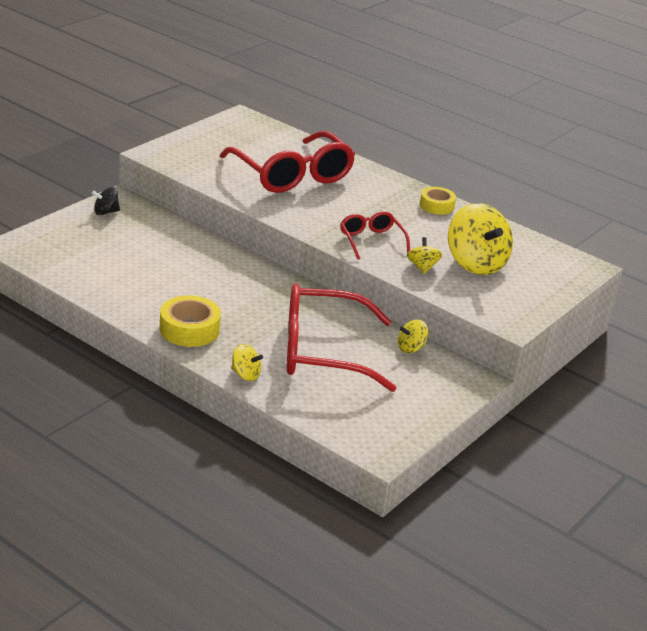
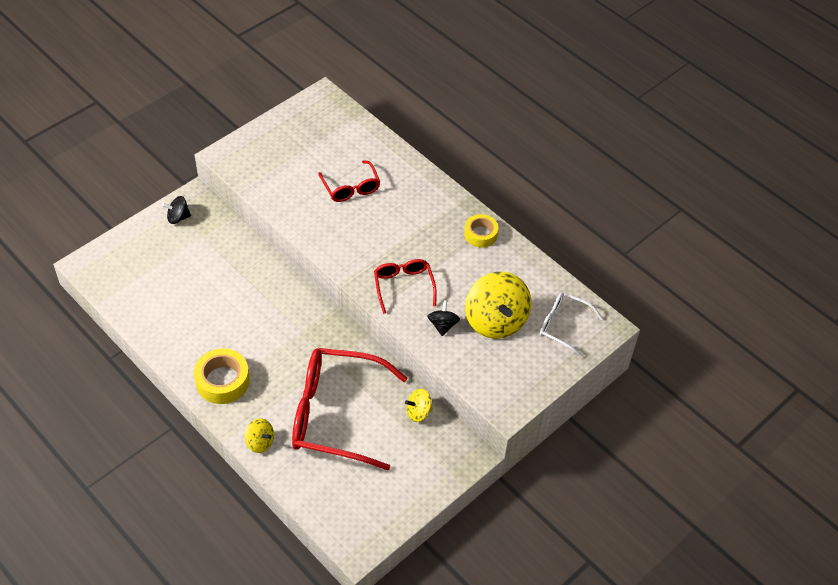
camera: 10 degrees right, 20 degrees up
(292, 175) = (351, 188): red glasses -> red glasses, size x0.51
(422, 267) = (443, 325): yellow spinning top -> black spinning top
(545, 266) = (563, 326): none -> white glasses

